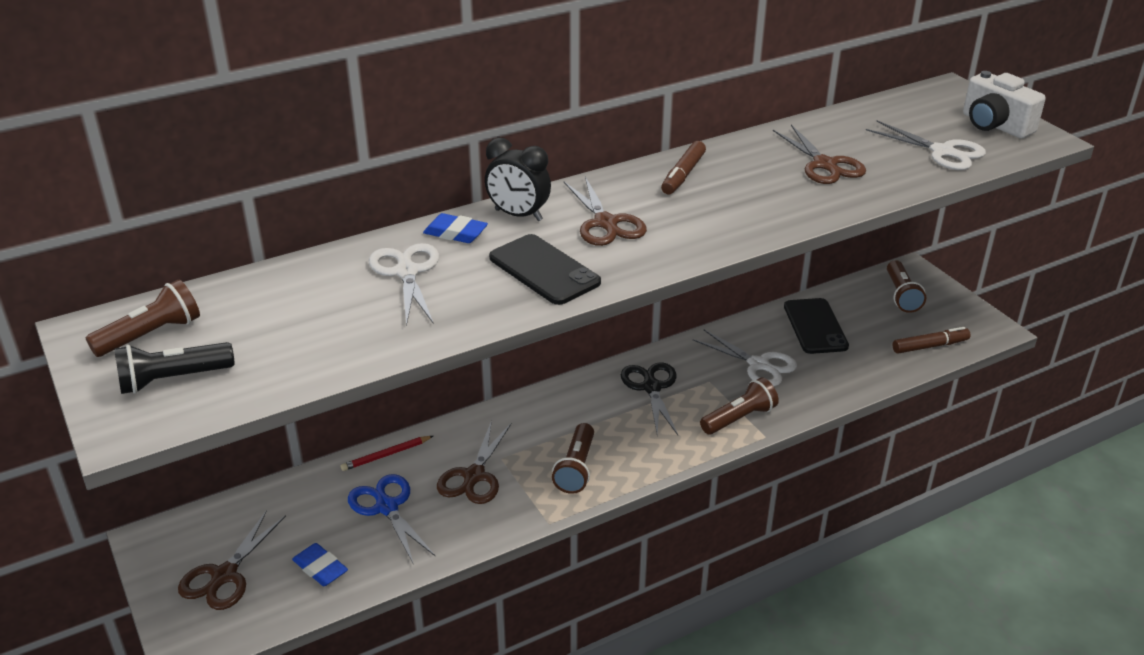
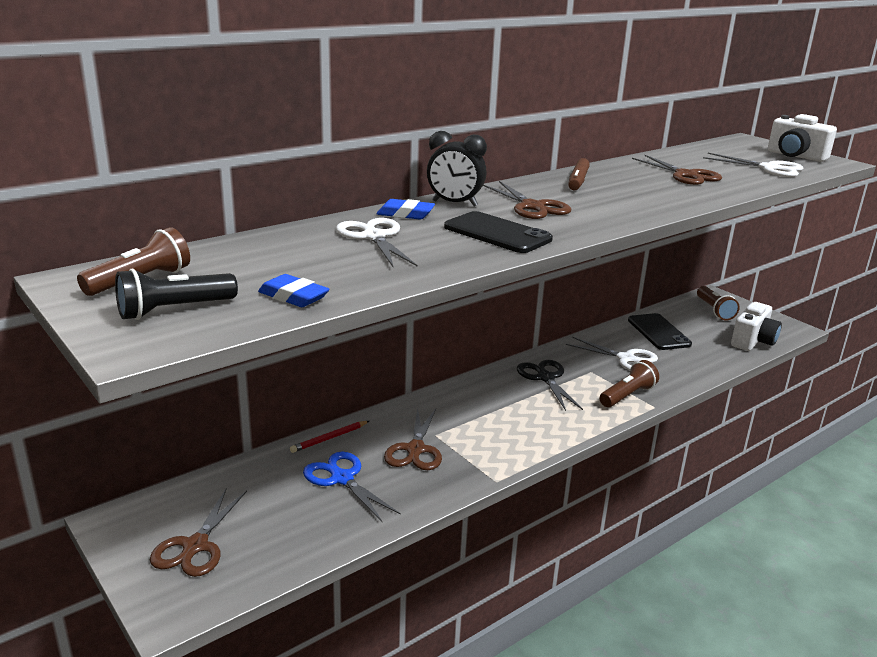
camera: 10 degrees left, 10 degrees down
(320, 568) = (291, 533): blue eraser -> blue eraser (293, 297)
(576, 468) = (505, 438): brown flashlight -> none
(930, 346) = (753, 341): brown marker -> white camera

